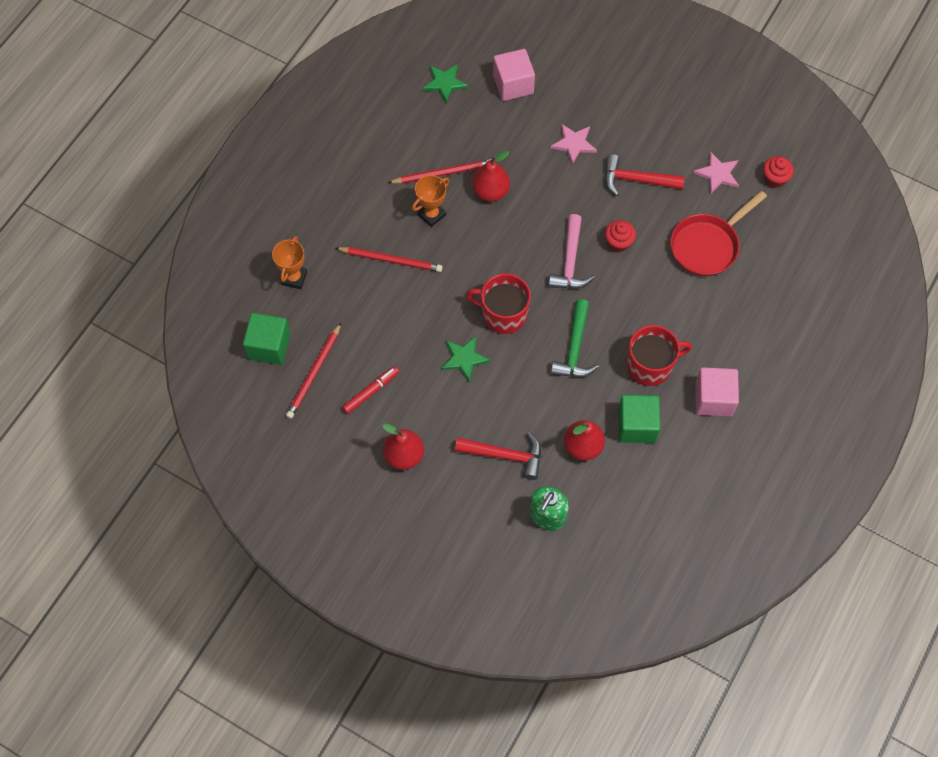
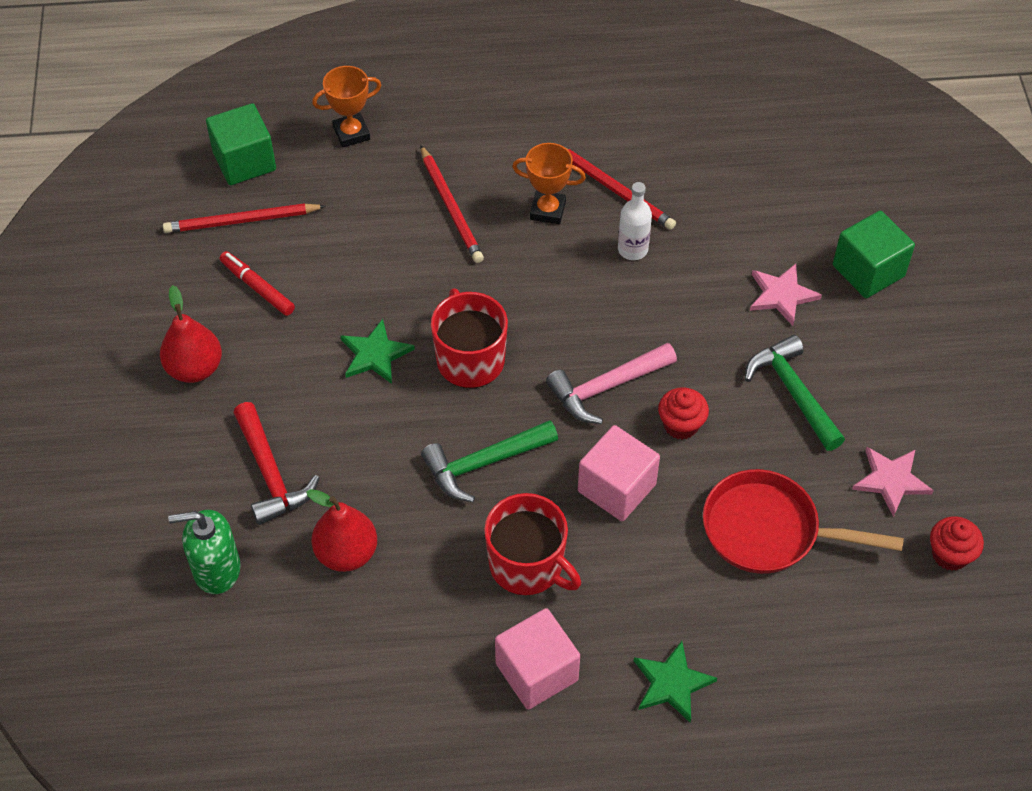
camera: 55 degrees right, 10 degrees down
(371, 392) = (257, 288): red marker -> red marker turned 150 degrees counterclockwise
(444, 83) = (741, 121): green star -> green star (672, 683)
(490, 191) = (632, 249): red pear -> white bottle
(513, 84) = (806, 186): pink cube -> pink cube (616, 488)
(636, 180) = (792, 392): red hammer -> green hammer
(636, 425) = (424, 599): green cube -> green cube (868, 271)

